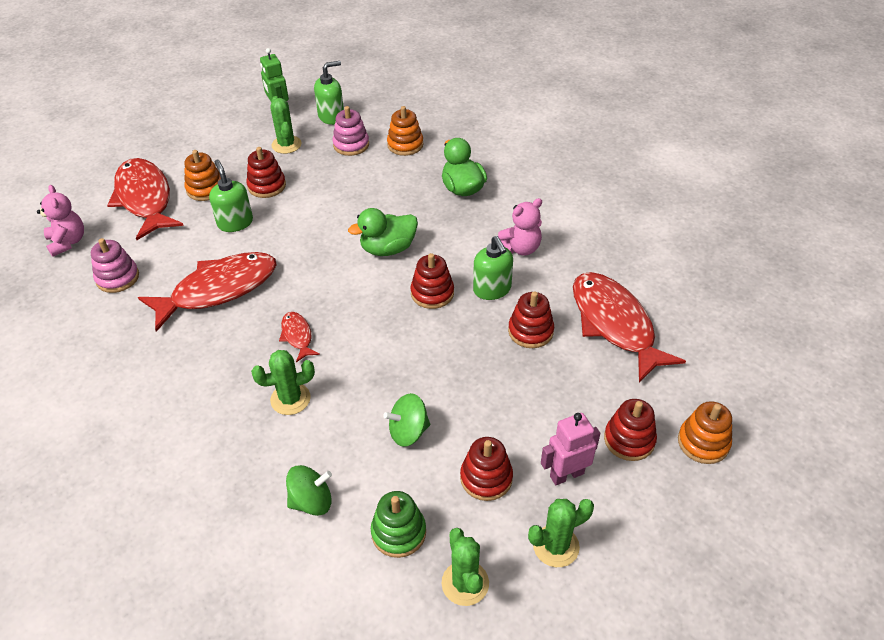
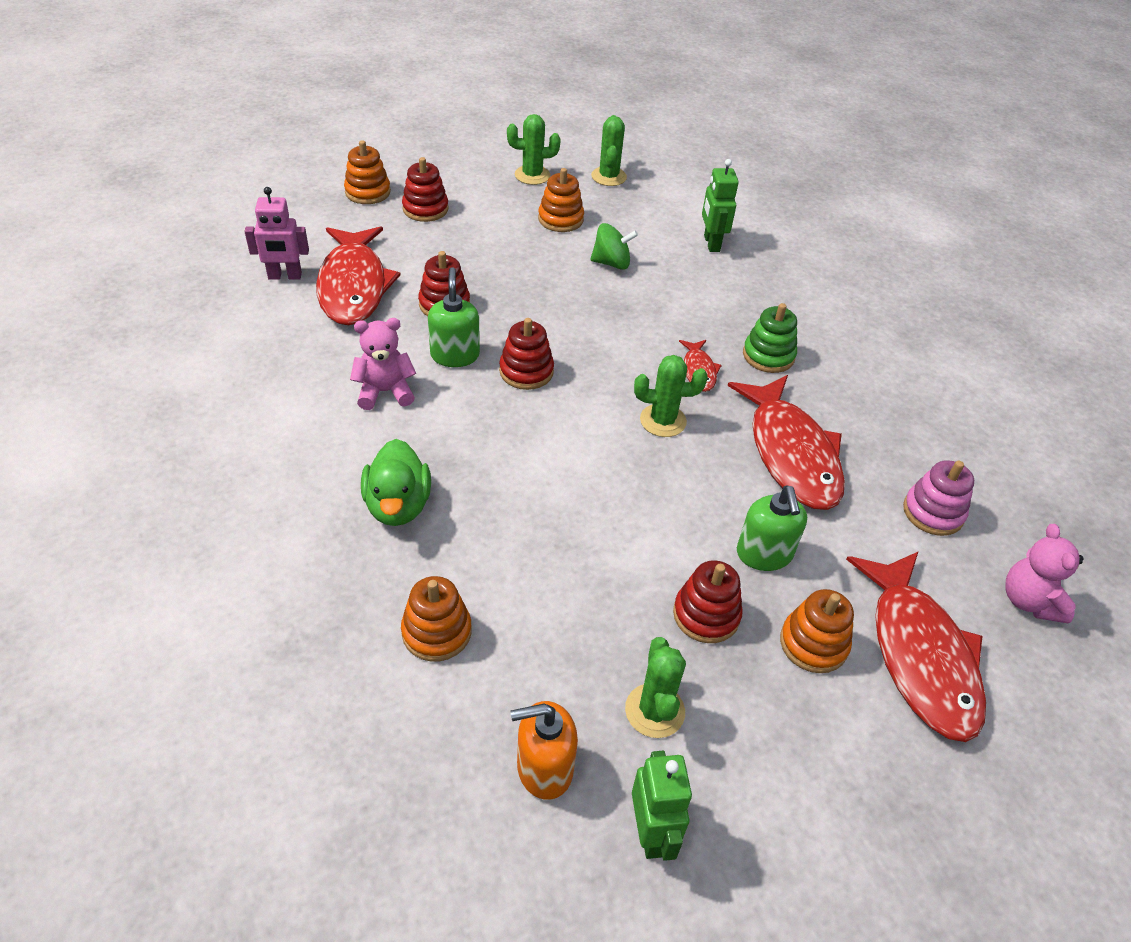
camera: 165 degrees left, 0 degrees up
(218, 290) = (791, 453): red fish -> red fish turned 90 degrees counterclockwise
(290, 399) = (717, 316): green cactus -> green cactus (663, 421)
(311, 501) = (711, 243): green spinning top -> green robot
(331, 116) = (544, 768): green soap dispenser -> orange soap dispenser
(351, 145) = (533, 666): pink stacking toy -> none
(388, 248) = (554, 443): green duck -> none
(398, 532) = (646, 210): green stacking toy -> green stacking toy (768, 355)
(486, 478) = (560, 219): red stacking toy -> orange stacking toy
(566, 474) = (494, 204): pink robot -> pink robot (285, 276)

